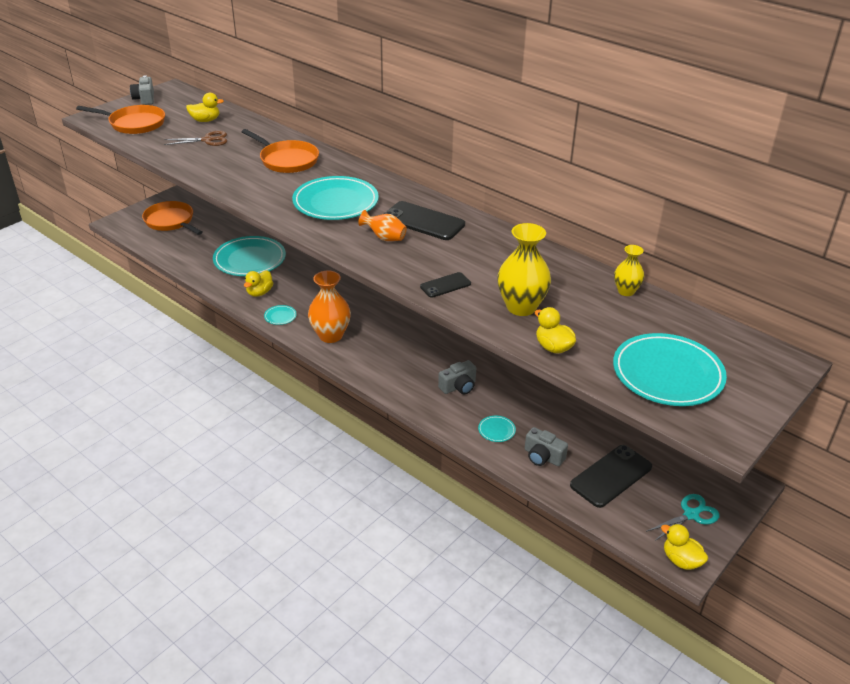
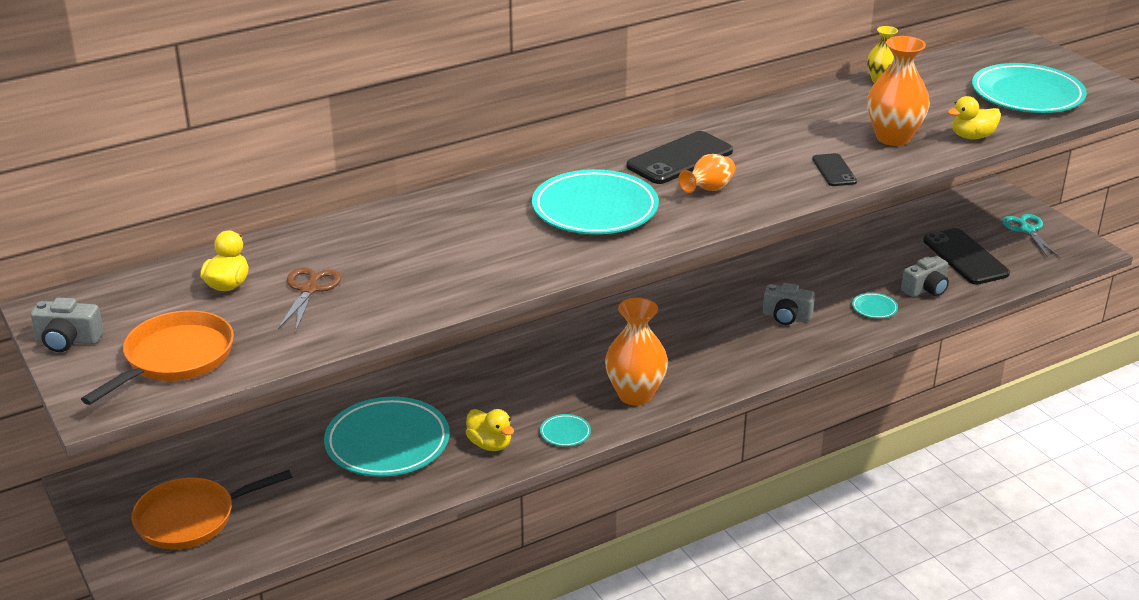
camera: 70 degrees left, 5 degrees down
(287, 160) = (438, 229): orange pan -> none
(458, 386) = (786, 316): grey camera -> grey camera turned 120 degrees clockwise
(521, 307) = (893, 138): yellow vase -> orange vase
(681, 560) = (1085, 251): yellow duck -> none

